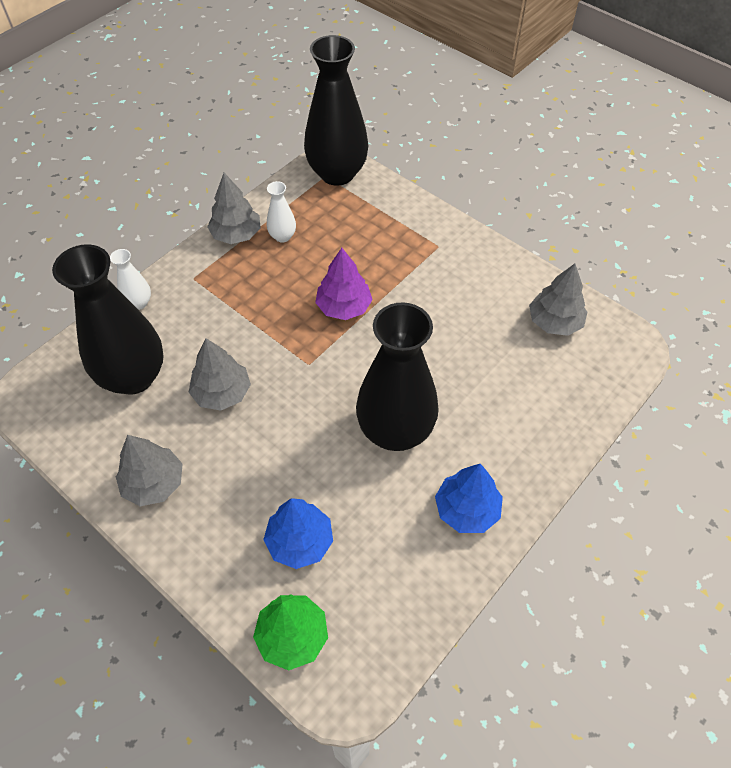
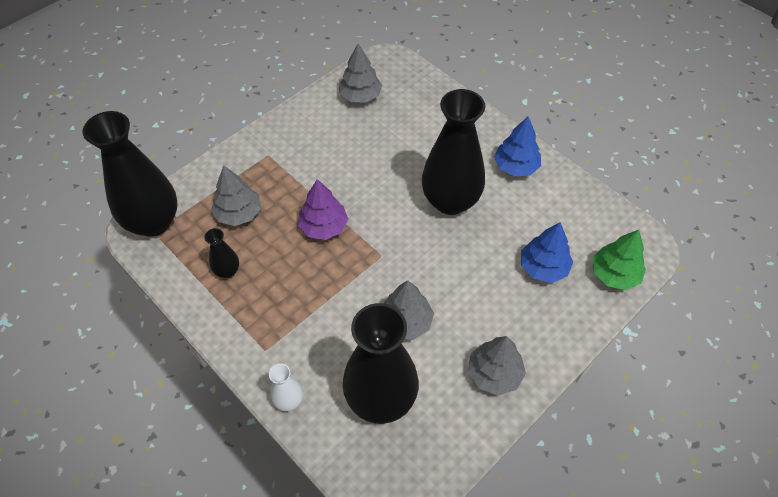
camera: 85 degrees left, 0 degrees up
(236, 234) = (215, 311): grey tree -> grey tree (238, 213)
(282, 236) = (227, 271): white vase -> black vase

